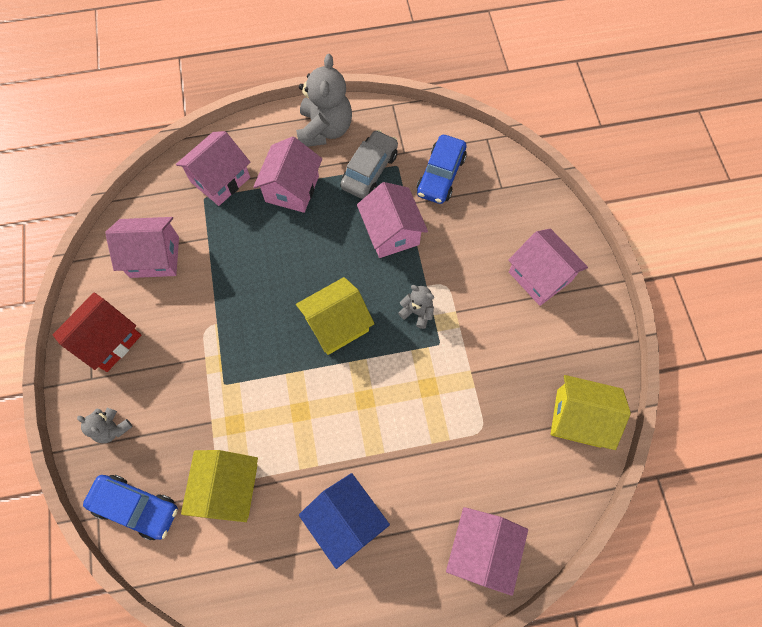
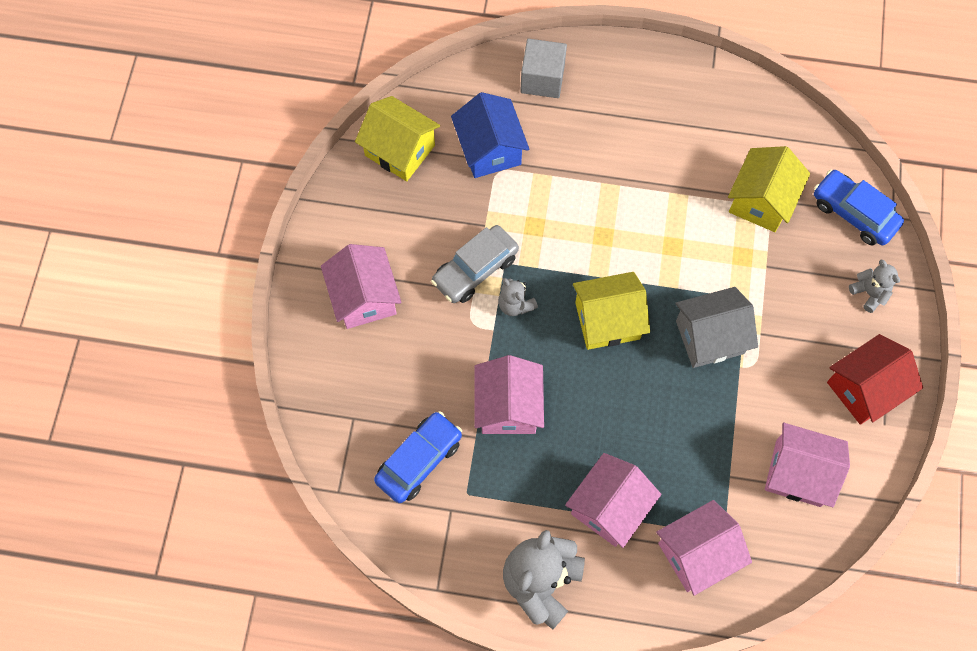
camera: 160 degrees left, 0 degrees up
(247, 340) = (710, 337): none -> grey house
(346, 520) = (657, 139): blue house -> blue house (490, 149)
(369, 170) = (504, 499): grey car -> grey car (475, 270)
(481, 549) = (542, 79): pink house -> grey cube

